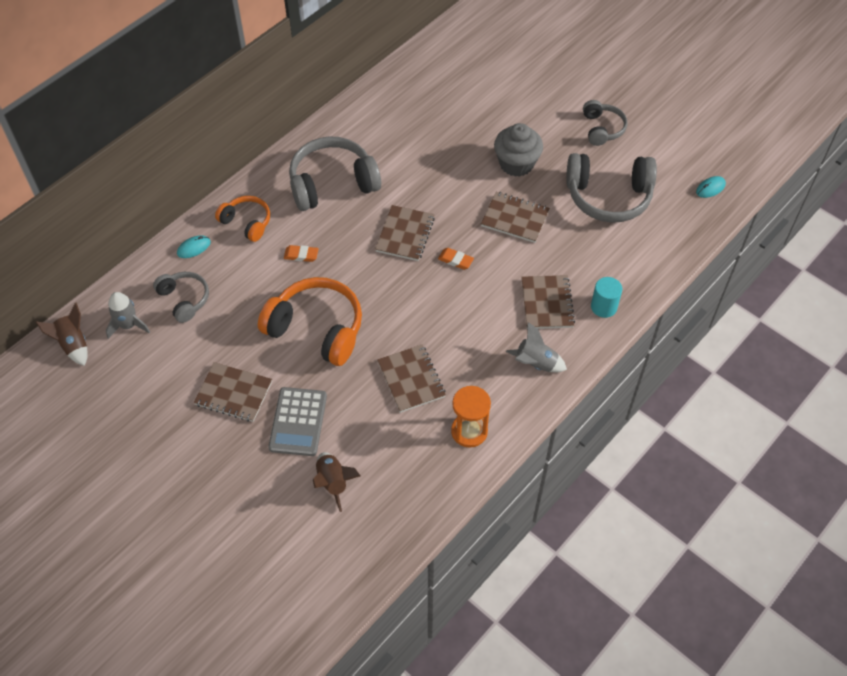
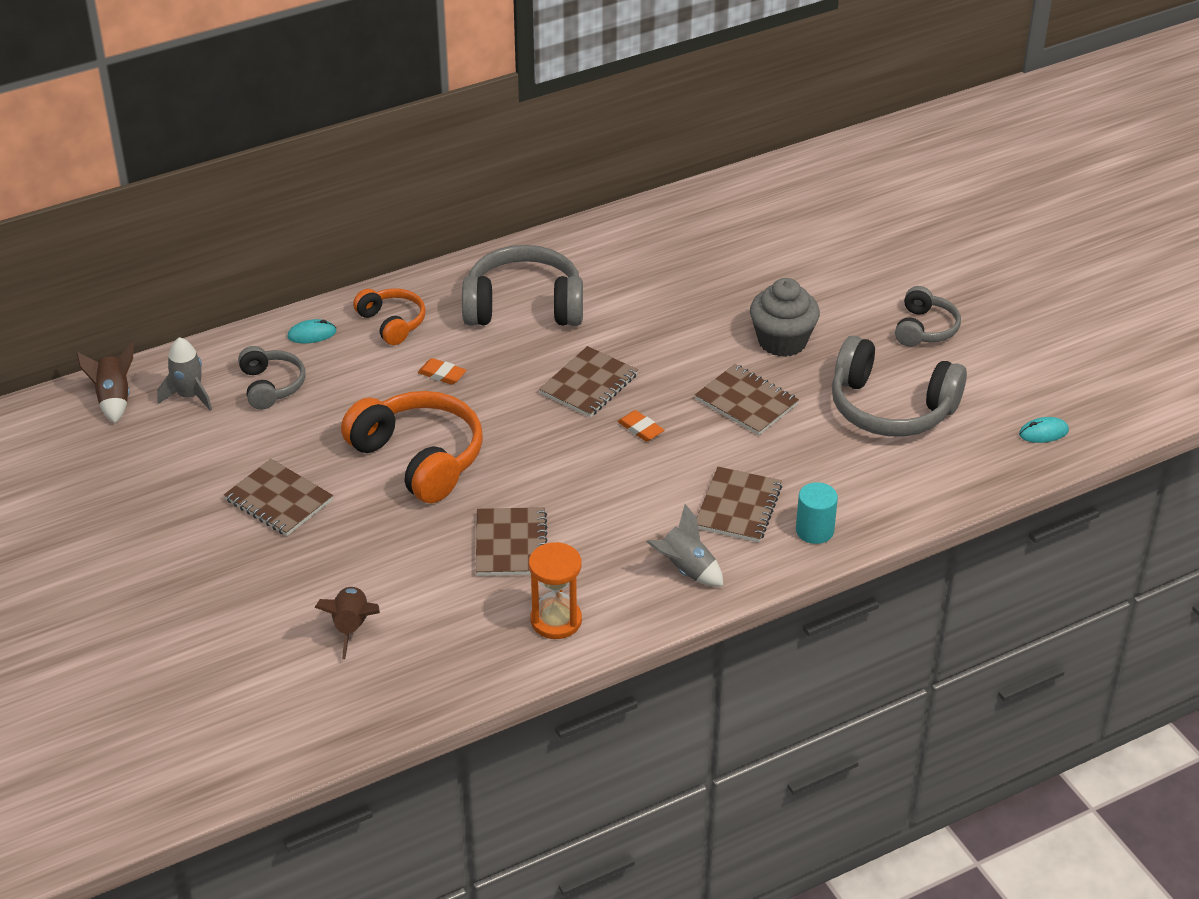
camera: 20 degrees right, 15 degrees down
(298, 422) = (342, 551): grey calculator -> none

